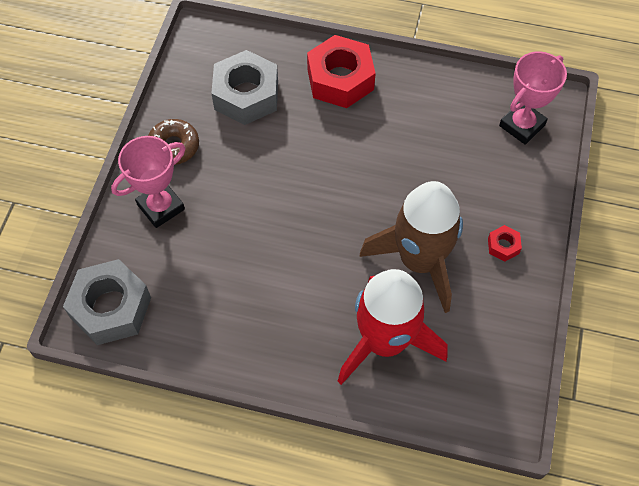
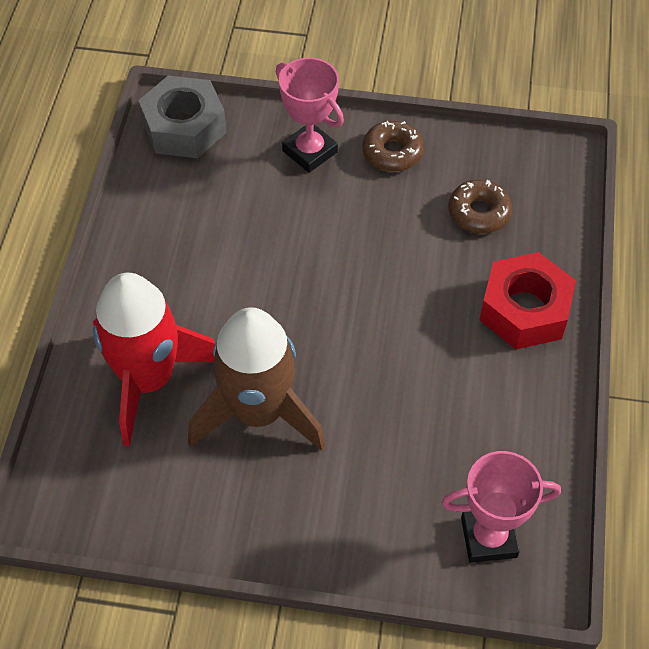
camera: 85 degrees right, 5 degrees down
(246, 95) = (479, 213): grey nut -> brown donut
(503, 246) = (287, 510): red nut -> none
(522, 125) = (488, 537): pink trophy -> pink trophy turned 45 degrees counterclockwise

